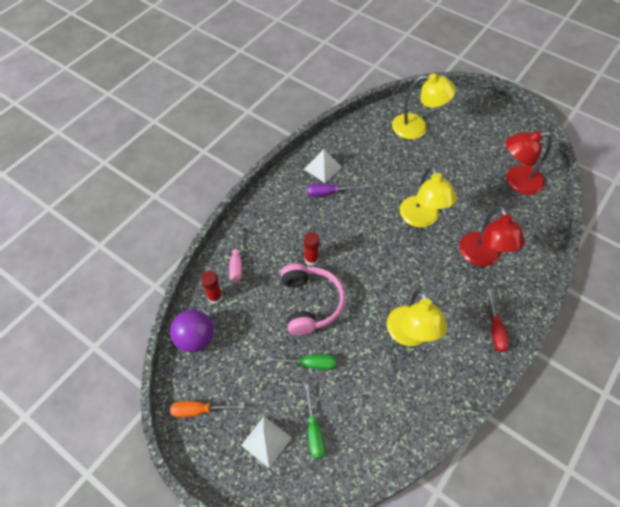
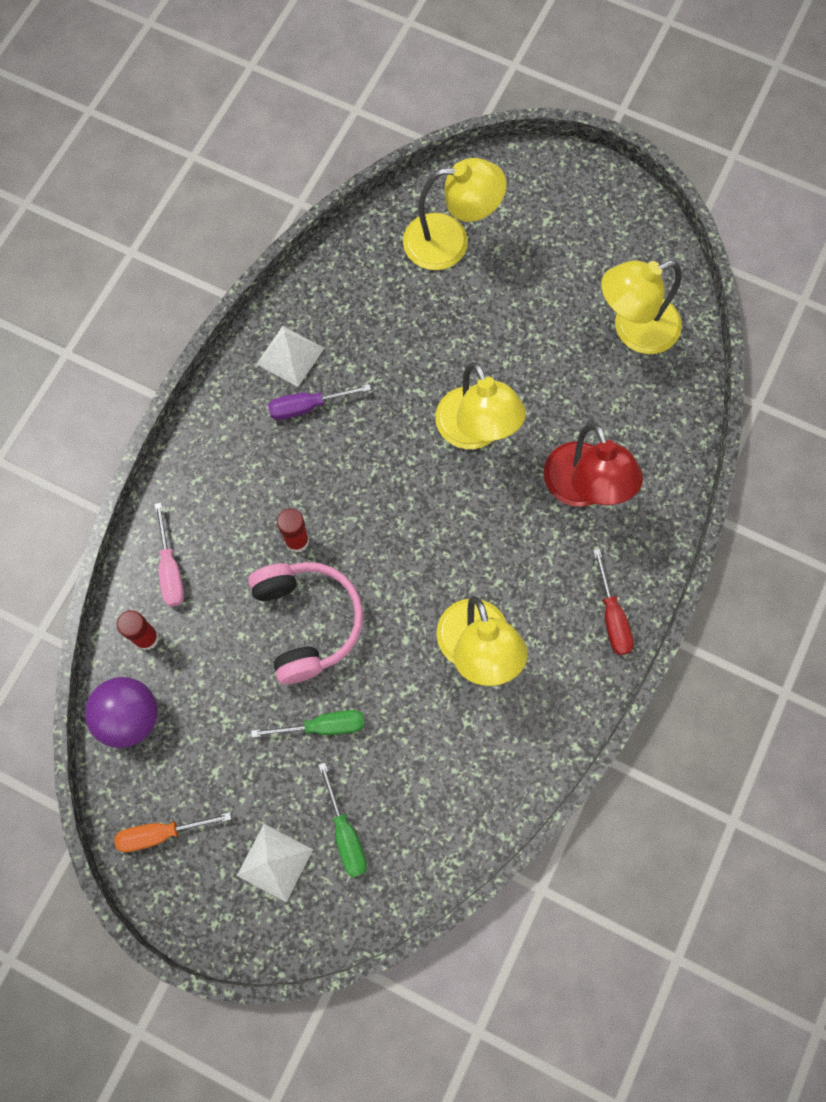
camera: 10 degrees left, 15 degrees up
(516, 181) = (633, 330): red lamp -> yellow lamp

